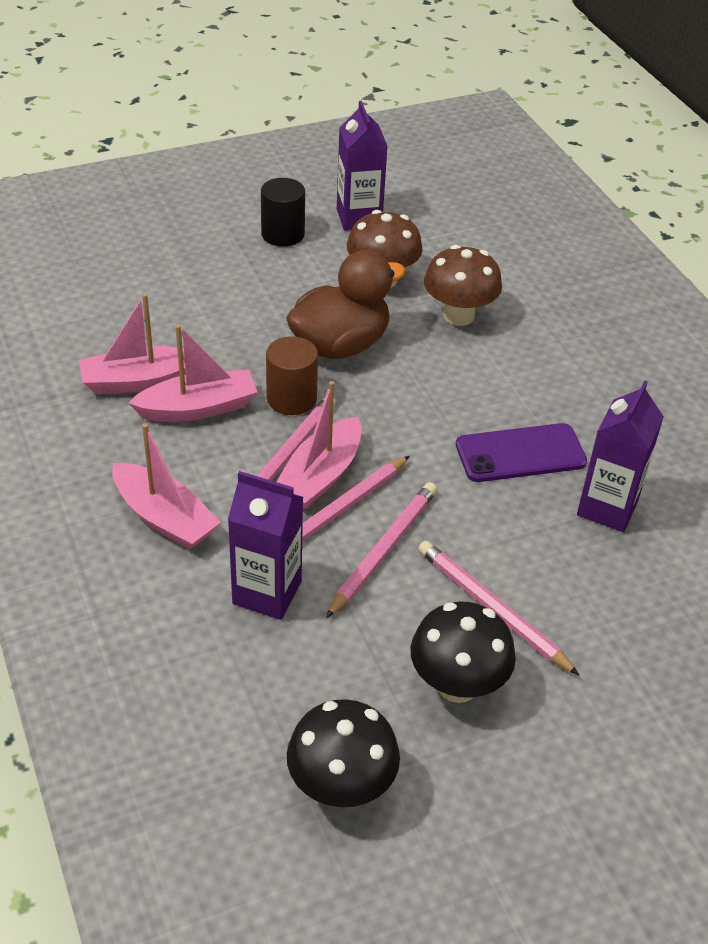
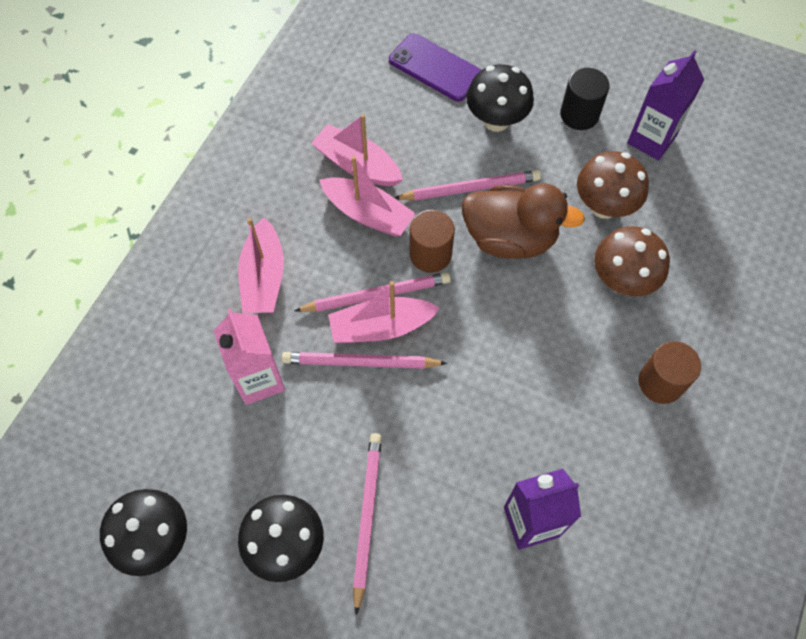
camera: 50 degrees right, 20 degrees up
(220, 277) = (496, 120): none -> black mushroom
(267, 593) = (259, 380): purple carton -> pink carton
(383, 550) = (354, 415): pink pencil -> pink pencil (470, 189)
(520, 453) = (525, 426): purple phone -> purple phone (435, 67)
(569, 357) = (660, 382): none -> brown cylinder

